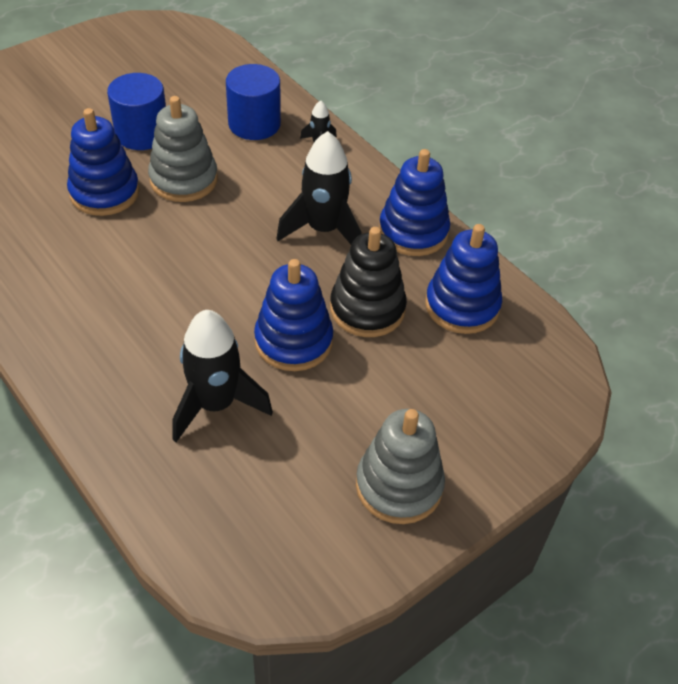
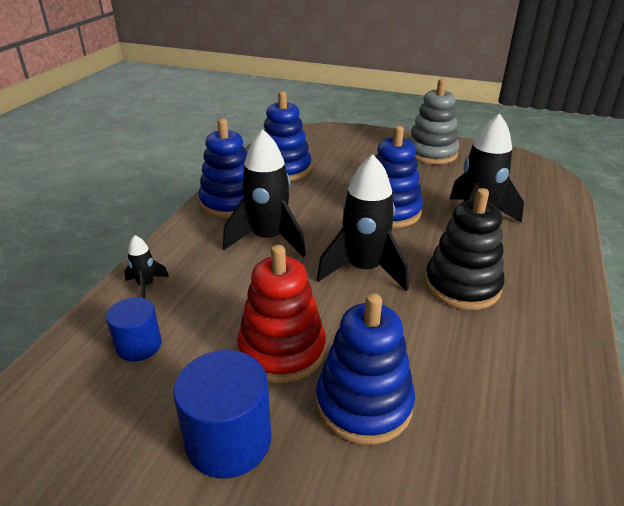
camera: 120 degrees left, 15 degrees down
(183, 180) = (282, 350): grey stacking toy -> red stacking toy
(223, 265) = (364, 269): none -> black rocket
(254, 124) = (139, 345): blue cylinder -> blue cylinder, size x0.63
(367, 309) = (327, 196): black stacking toy -> black stacking toy (462, 285)

